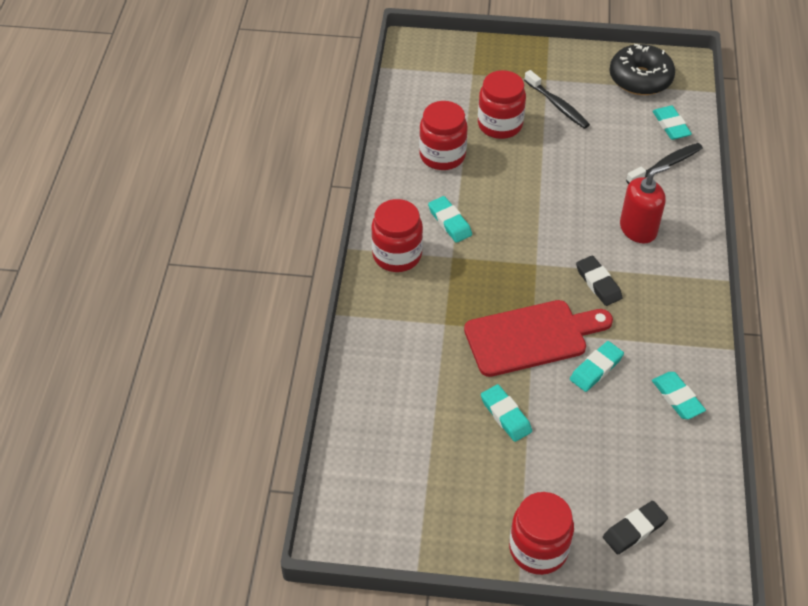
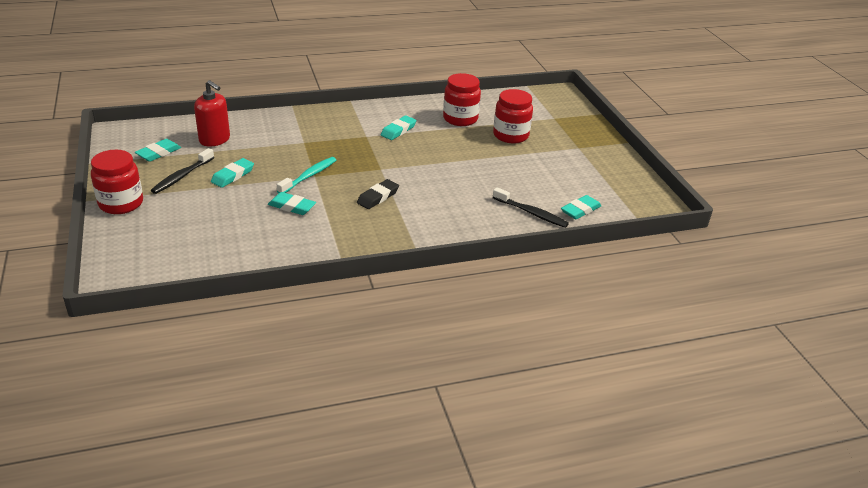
camera: 65 degrees right, 15 degrees down
(397, 255) = (355, 117): red jar -> none
(531, 337) = (309, 176): red cutting board -> turquoise toothbrush
(557, 105) = (554, 156): black toothbrush -> black toothbrush (182, 176)
(634, 530) = (146, 241): black eraser -> none
(638, 229) = (447, 208): red soap dispenser -> red soap dispenser (214, 140)
(640, 79) = (622, 189): black donut -> none
(677, 398) = (279, 247): turquoise eraser -> turquoise eraser (158, 153)

